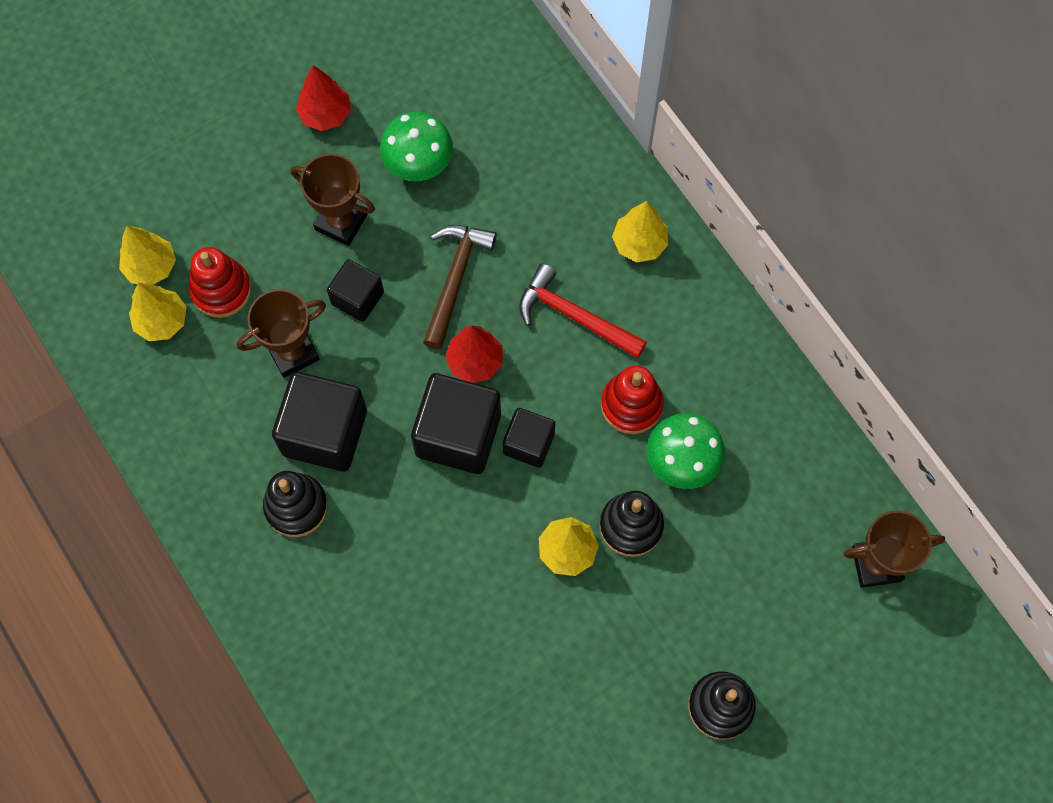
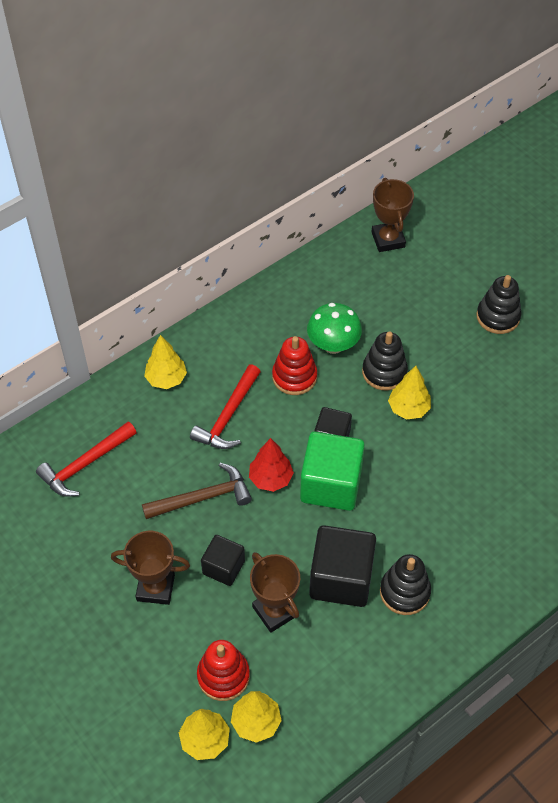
camera: 95 degrees left, 15 degrees down
(325, 114) = (53, 612): red tree -> none
(341, 222) = (155, 587): brown trophy -> brown trophy turned 75 degrees clockwise
(418, 164) = (101, 534): green mushroom -> none
(455, 279) = (203, 498): brown hammer -> brown hammer turned 150 degrees clockwise
(458, 434) = (331, 484): black cube -> green cube
(517, 147) = (85, 464): none -> red hammer

